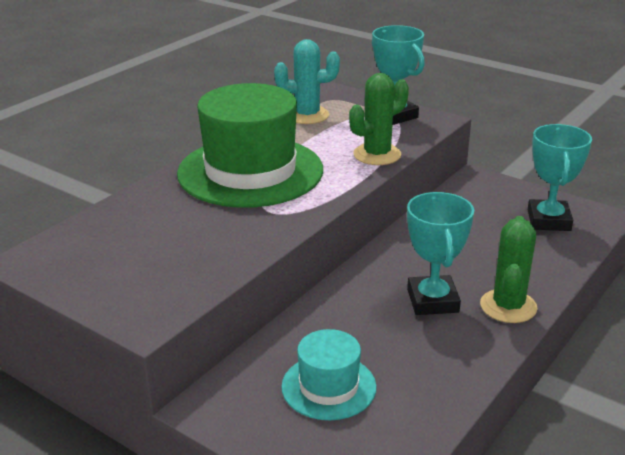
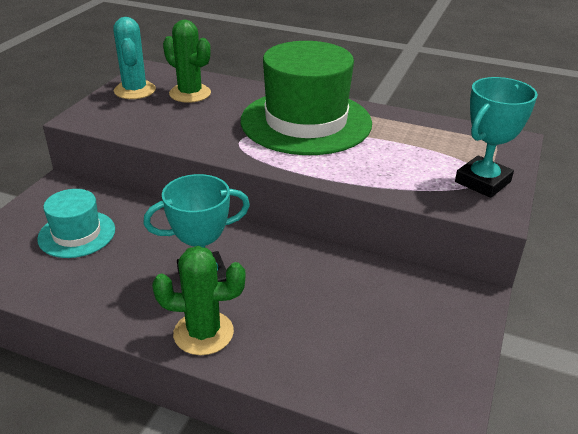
camera: 75 degrees right, 5 degrees up
(307, 115) = (440, 133): turquoise cactus -> turquoise cactus (135, 90)
(377, 155) = (377, 180): green cactus -> green cactus (190, 93)
(548, 220) = (401, 365): turquoise trophy -> none

